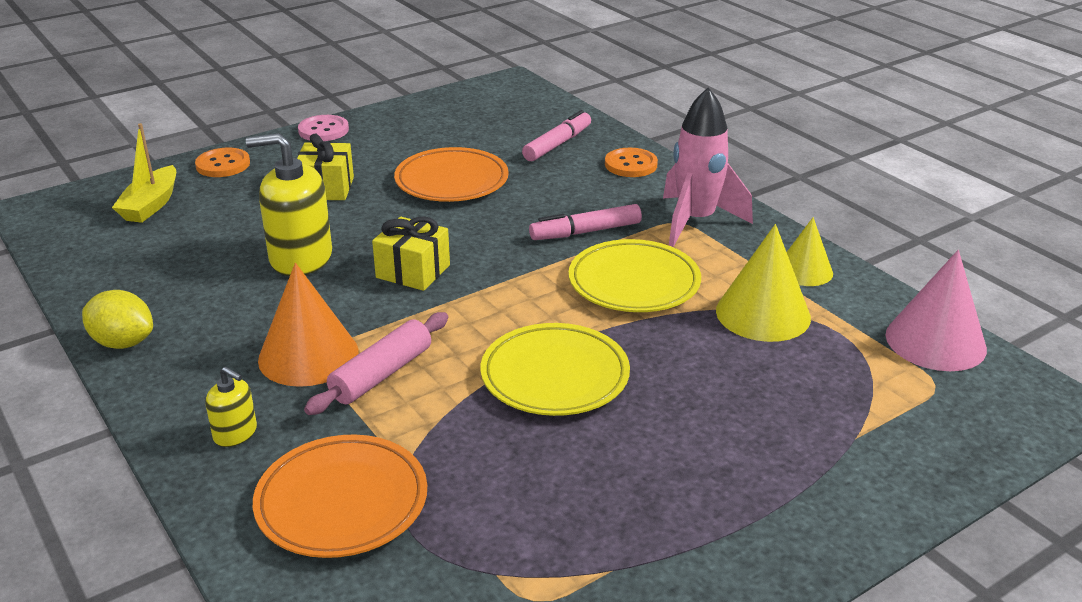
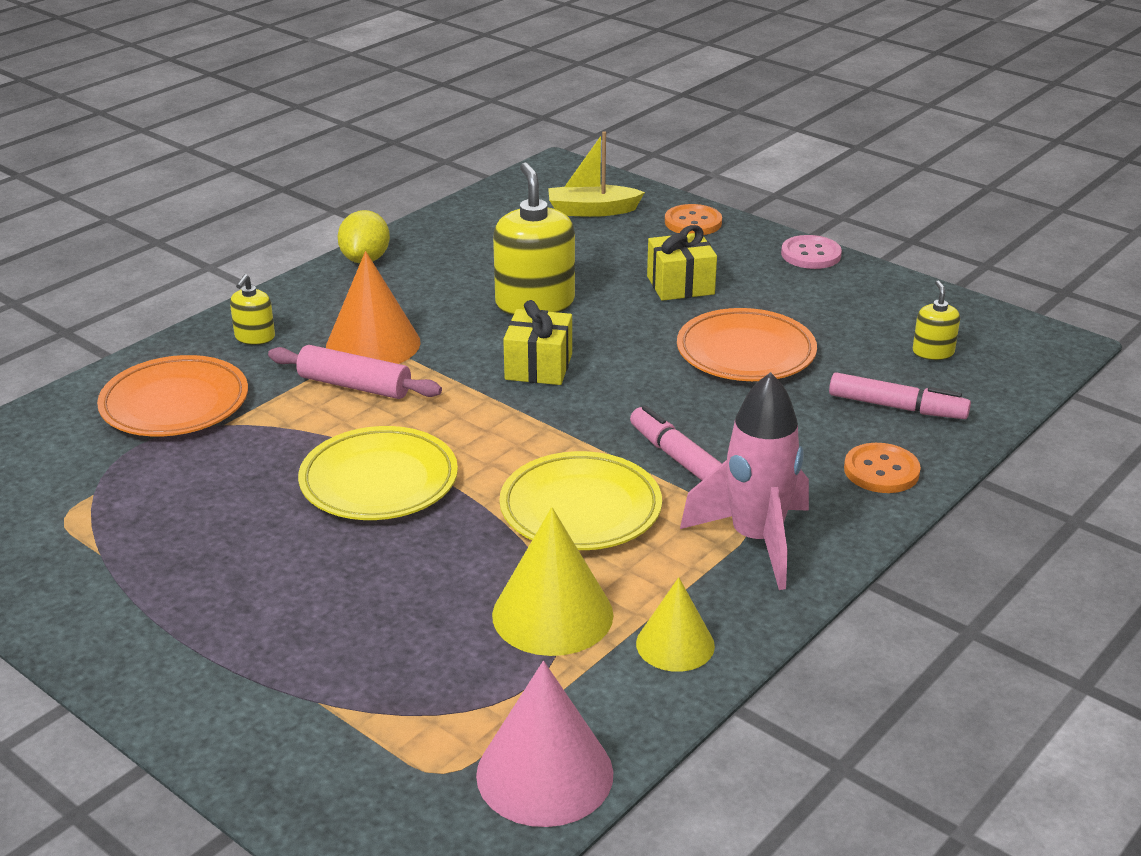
camera: 75 degrees right, 0 degrees up
(496, 119) = (933, 352): none -> yellow soap dispenser

